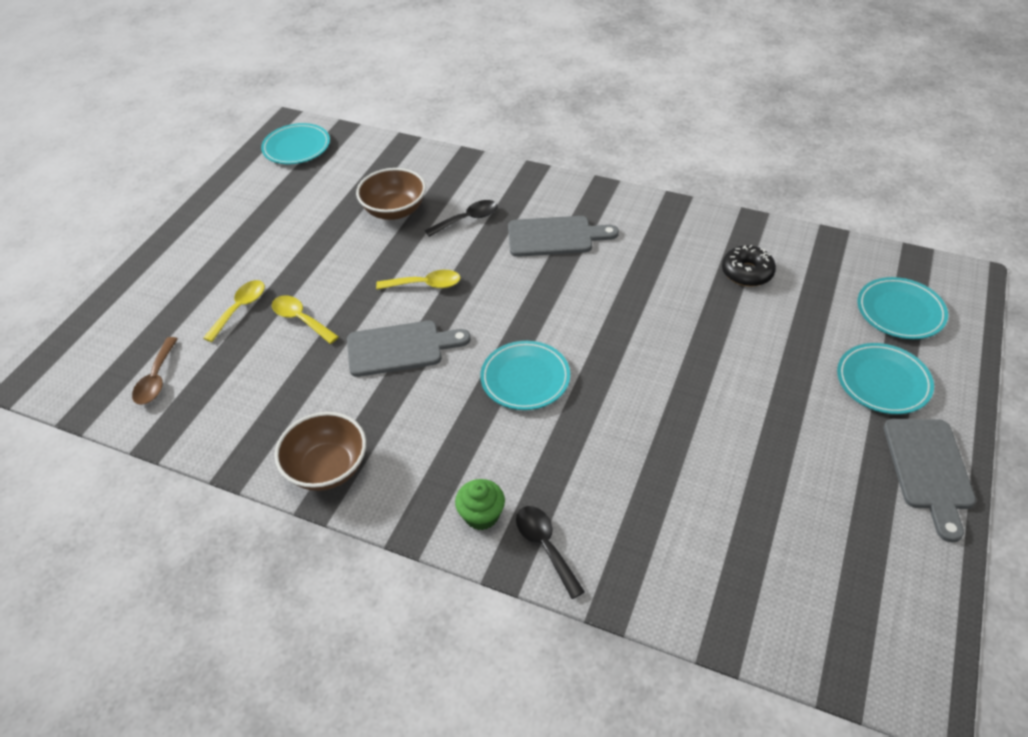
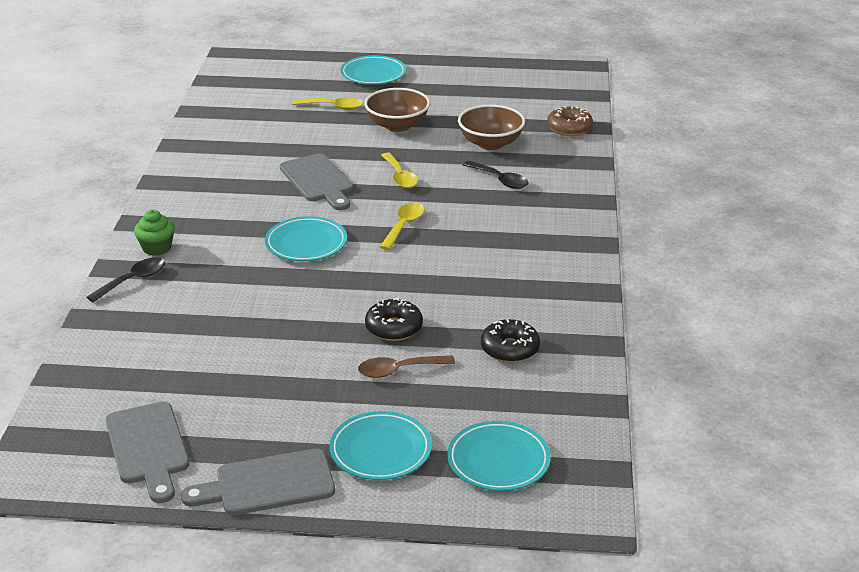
camera: 70 degrees right, 15 degrees down
(156, 378) = (249, 95): brown spoon -> brown spoon (399, 370)
(296, 147) = (550, 81): turquoise plate -> turquoise plate (373, 74)
(301, 319) = (332, 133): yellow spoon -> yellow spoon (404, 226)
(327, 468) = (185, 177): brown bowl -> brown bowl (397, 125)
(396, 157) = (569, 128): none -> brown donut
(555, 237) = (501, 229): grey cutting board -> grey cutting board (148, 447)
(698, 339) = (394, 328): none -> black donut

